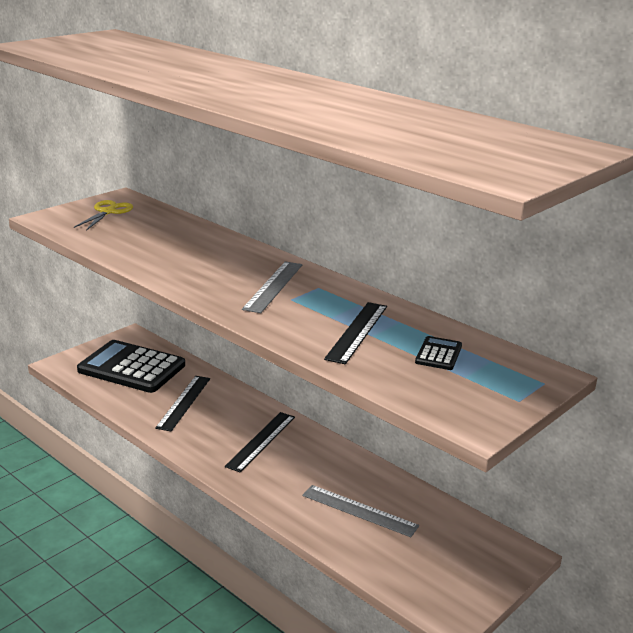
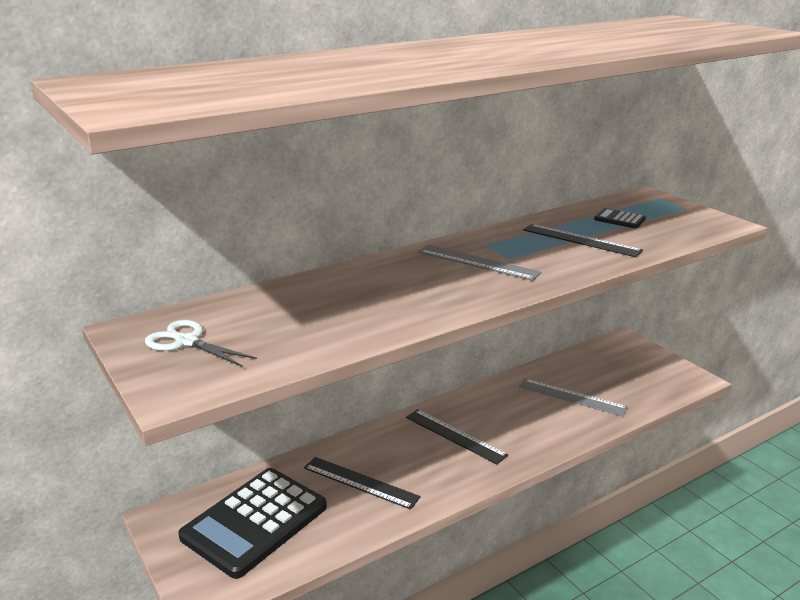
camera: 75 degrees left, 0 degrees up
(108, 212) = (186, 341): yellow scissors -> white scissors
(359, 510) = (572, 397): grey ruler -> grey ruler turned 75 degrees clockwise

